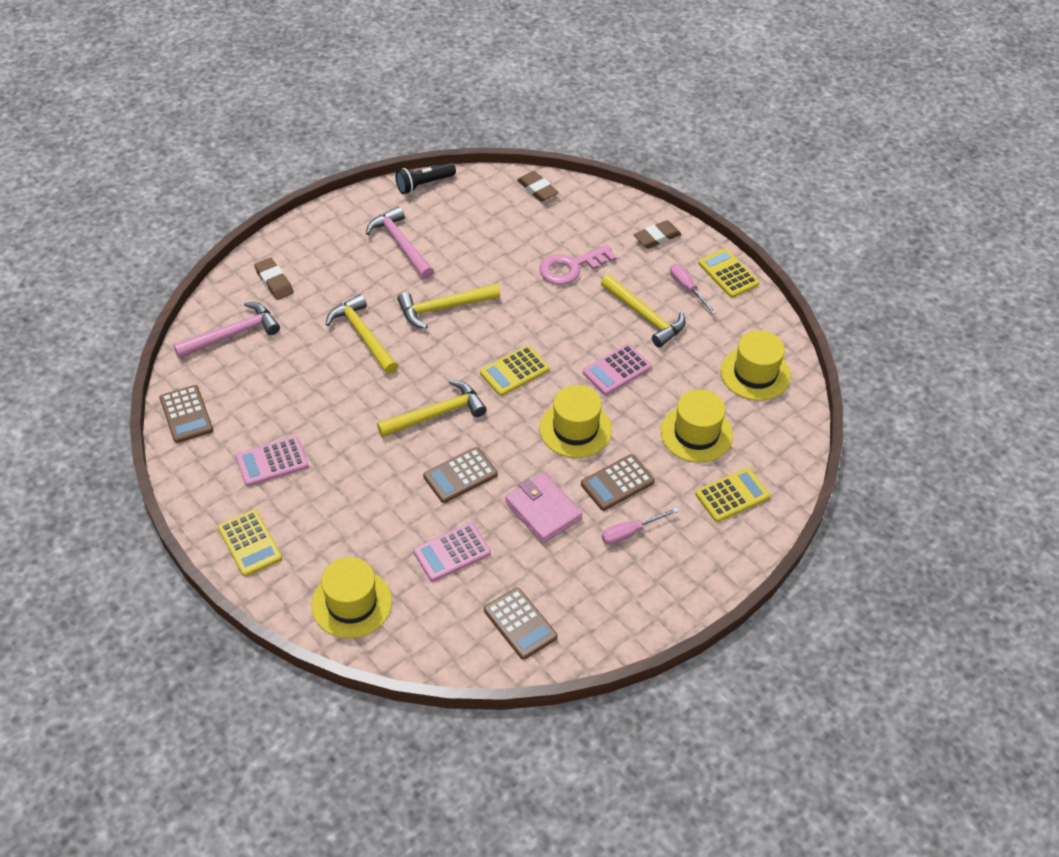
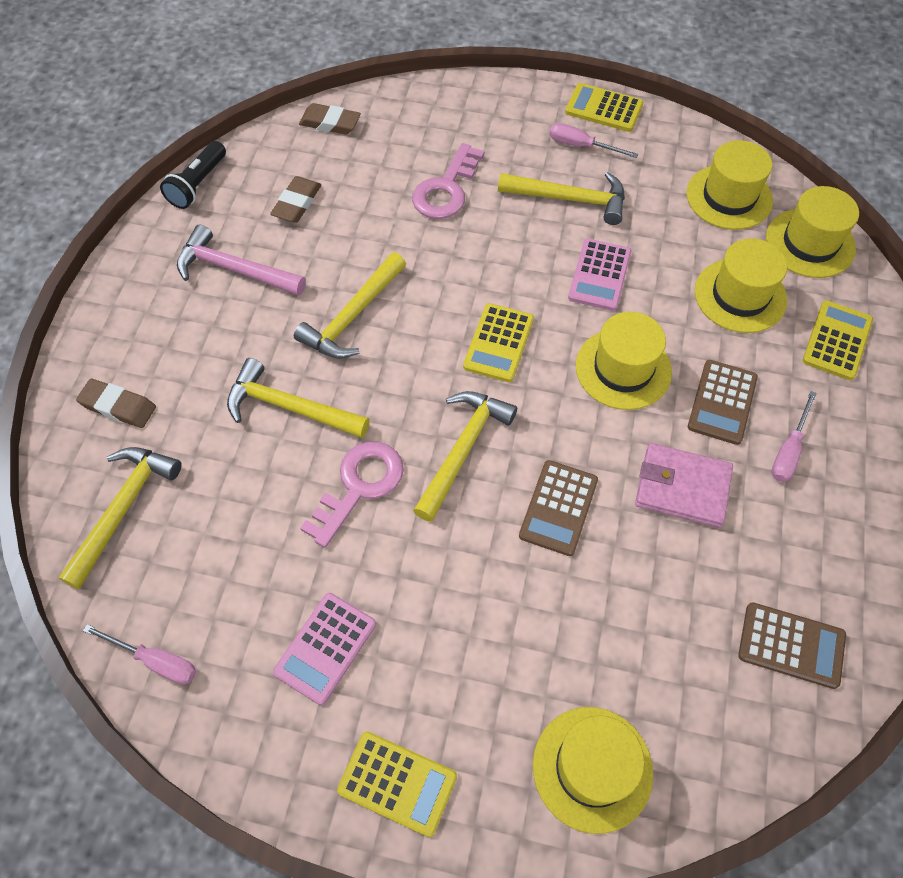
camera: 35 degrees left, 10 degrees up
(186, 414) = (155, 661): brown calculator -> pink screwdriver
(233, 334) = (124, 509): pink hammer -> yellow hammer
(362, 397) = (359, 486): none -> pink key
(452, 552) = (639, 612): pink calculator -> none
(657, 237) = (500, 109): brown eraser -> brown eraser (297, 203)
(780, 431) = (810, 243): none -> yellow hat

